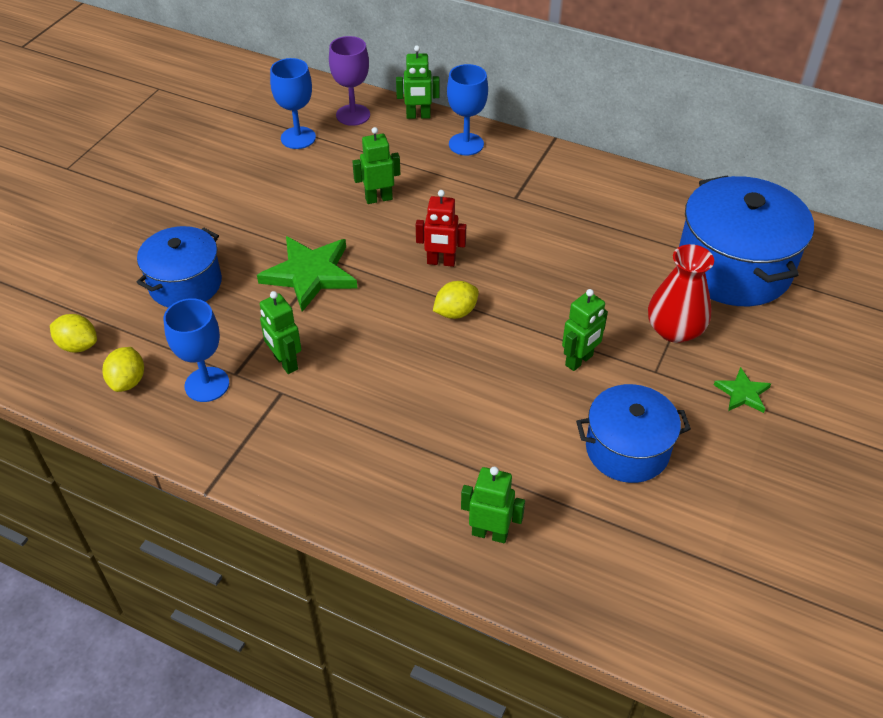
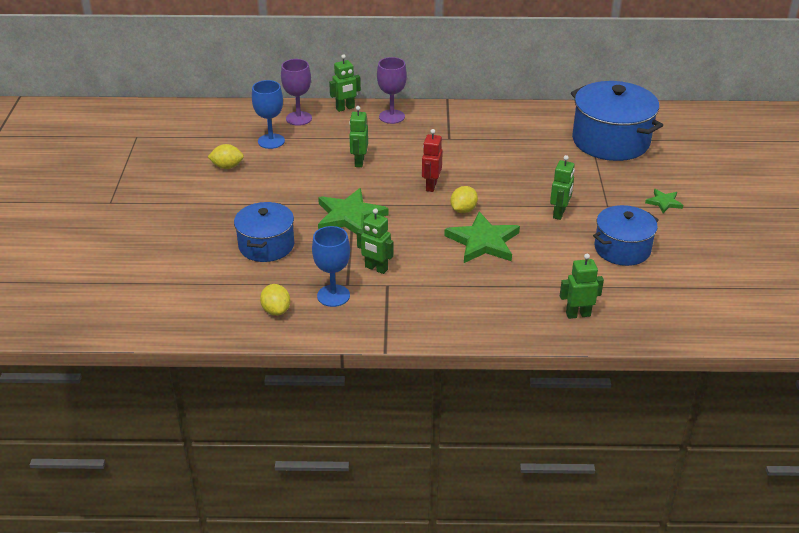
camera: 25 degrees left, 10 degrees down
(78, 345) = (221, 302): yellow lemon -> yellow lemon (227, 167)
(378, 198) = (359, 162): green robot -> green robot turned 45 degrees counterclockwise
(441, 262) = (431, 186): red robot -> red robot turned 120 degrees clockwise
(446, 370) = (483, 242): none -> green star
(466, 144) = (392, 116): blue goblet -> purple goblet
(674, 330) = (602, 182): red vase -> none

